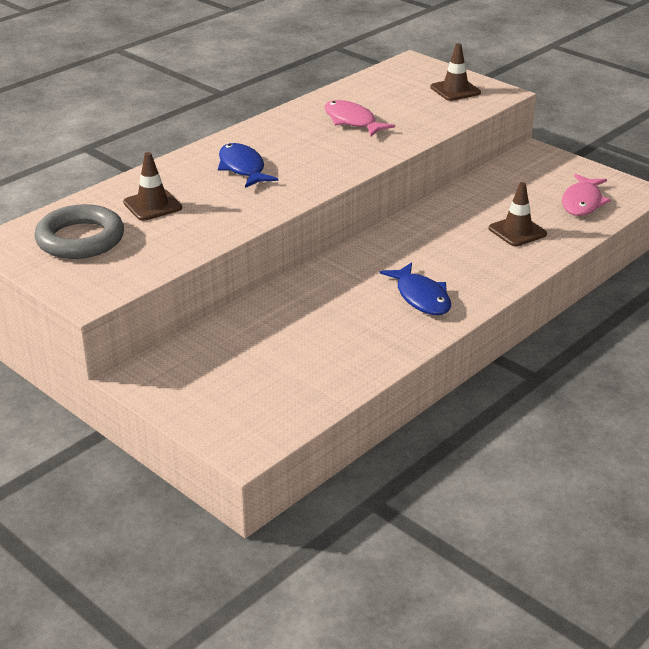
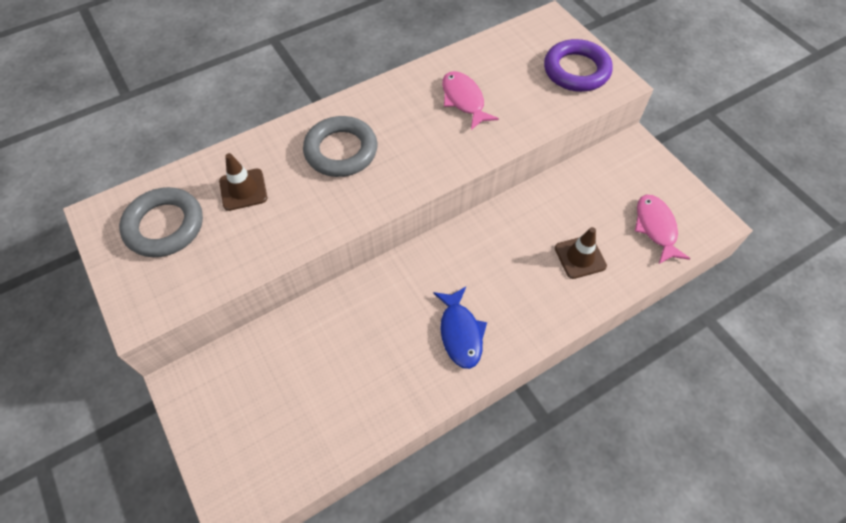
camera: 15 degrees right, 25 degrees up
(242, 168) = (341, 151): blue fish -> grey ring
(455, 90) = (576, 70): brown traffic cone -> purple ring
(582, 202) = (655, 228): pink fish -> pink fish turned 135 degrees clockwise

